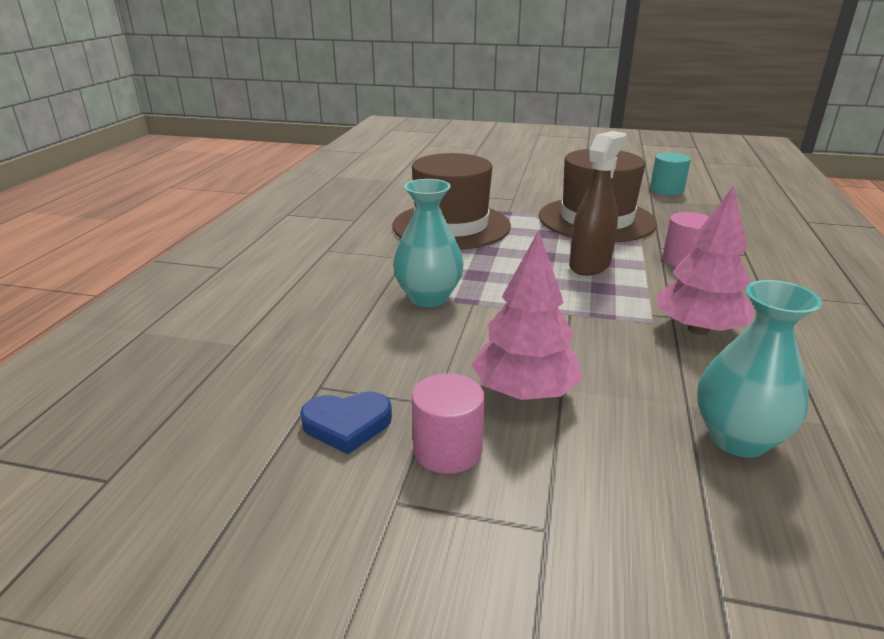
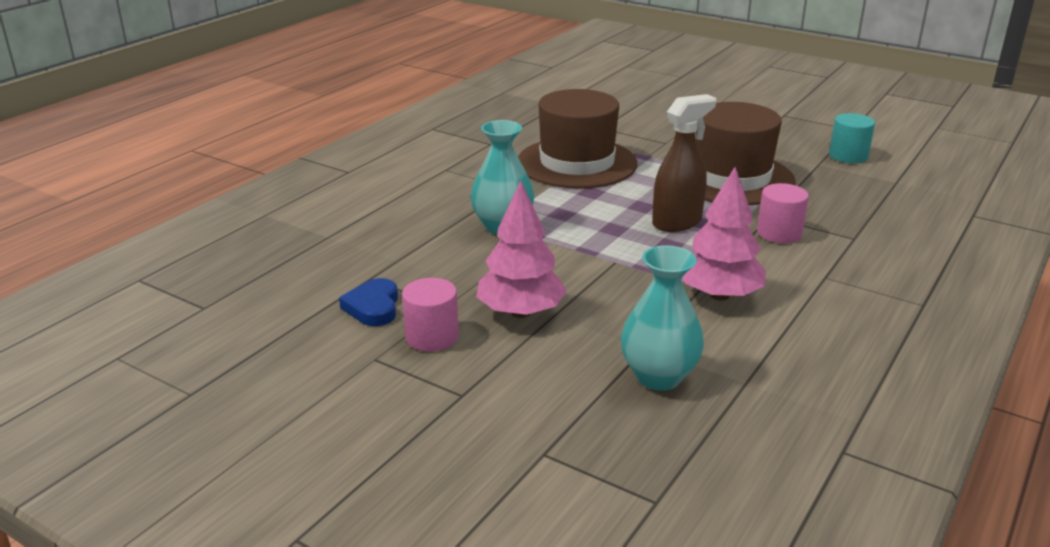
camera: 20 degrees right, 0 degrees up
(347, 425) = (373, 307): blue heart -> blue heart turned 75 degrees clockwise

